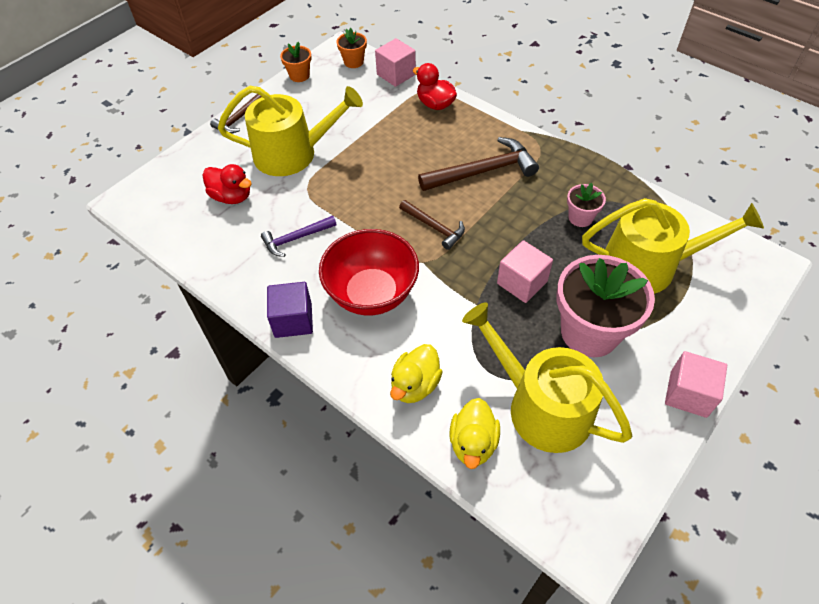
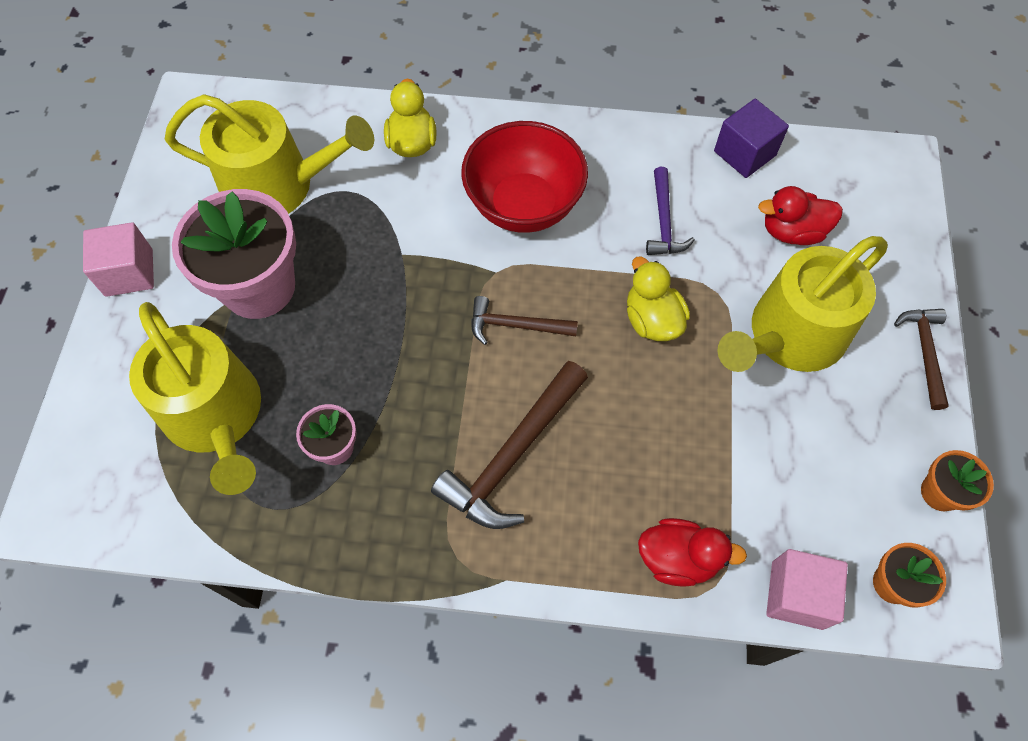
camera: 145 degrees right, 10 degrees up
(293, 320) = (580, 138): purple cube -> purple cube (744, 153)
(296, 238) = (663, 221): purple hammer -> purple hammer turned 150 degrees clockwise
(473, 443) = (327, 124): yellow duck -> yellow duck (652, 320)
(522, 282) = (364, 307): pink cube -> none
(648, 265) = (216, 416): yellow watering can -> yellow watering can turned 90 degrees counterclockwise

